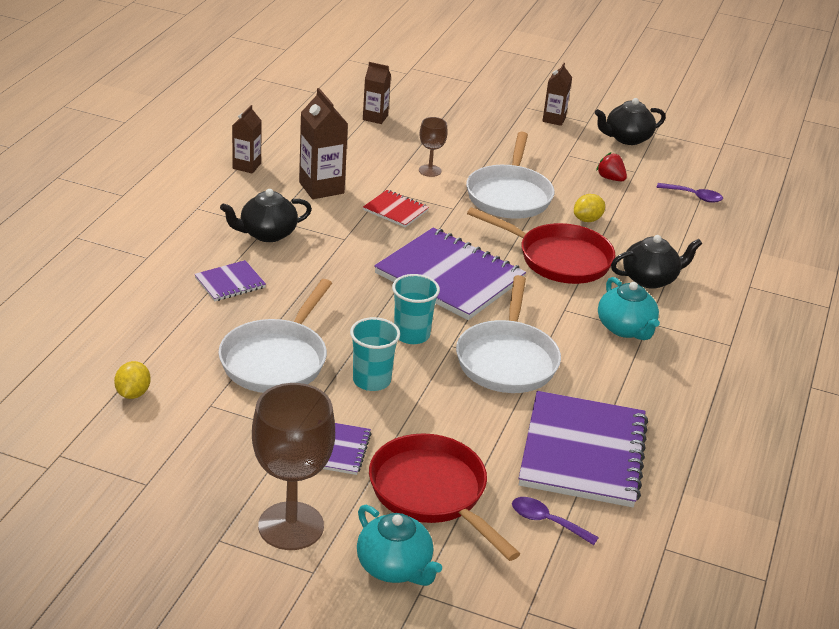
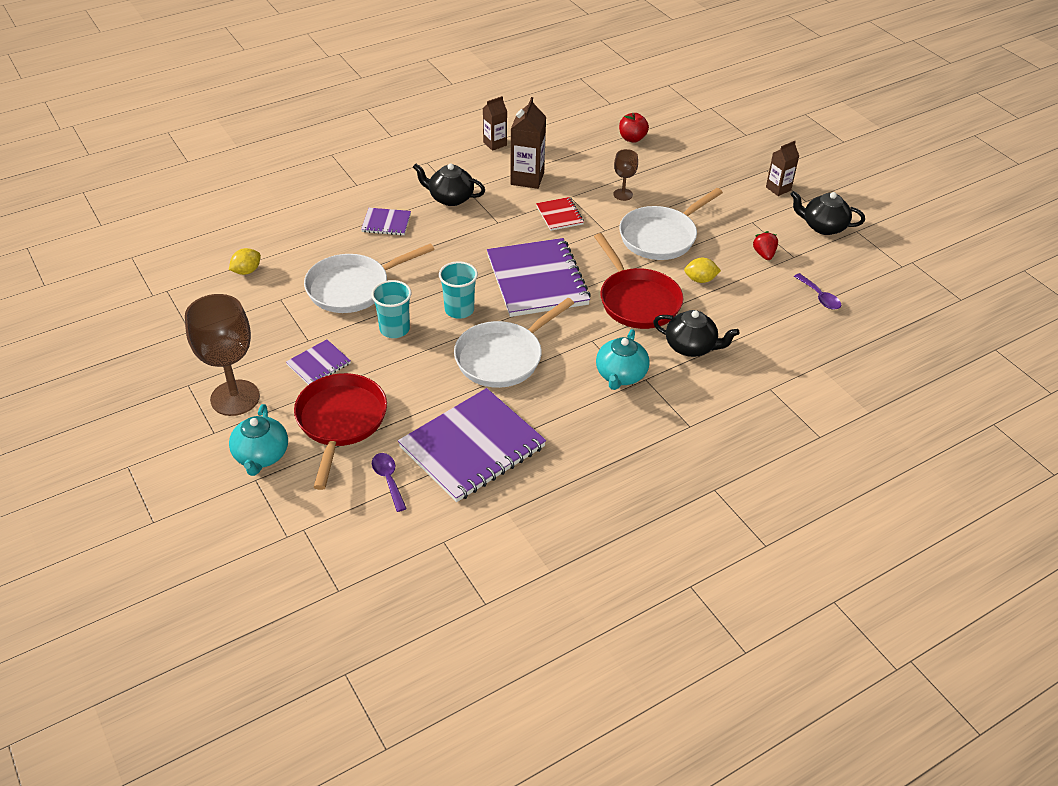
camera: 40 degrees right, 10 degrees up
(375, 117) = (632, 138): brown carton -> red apple

